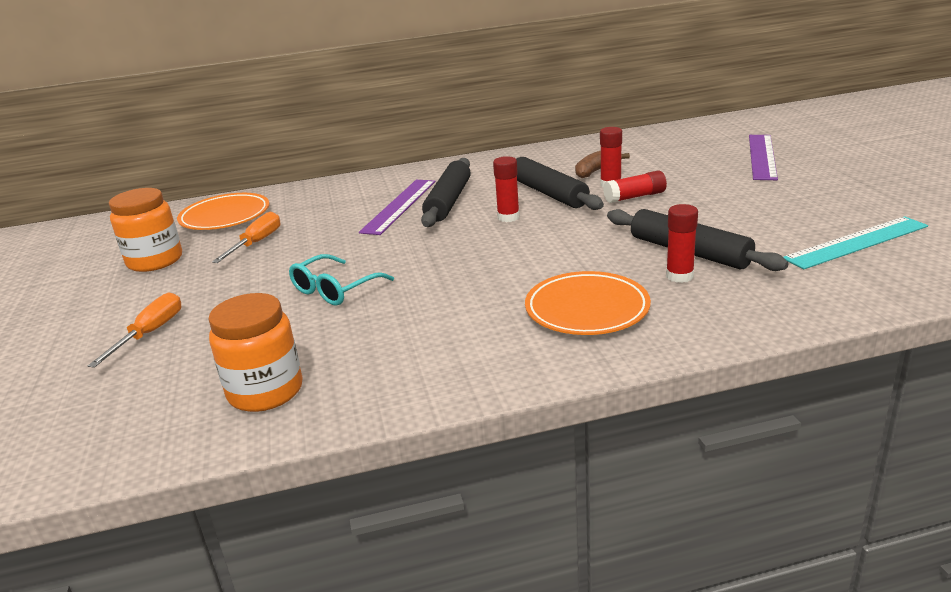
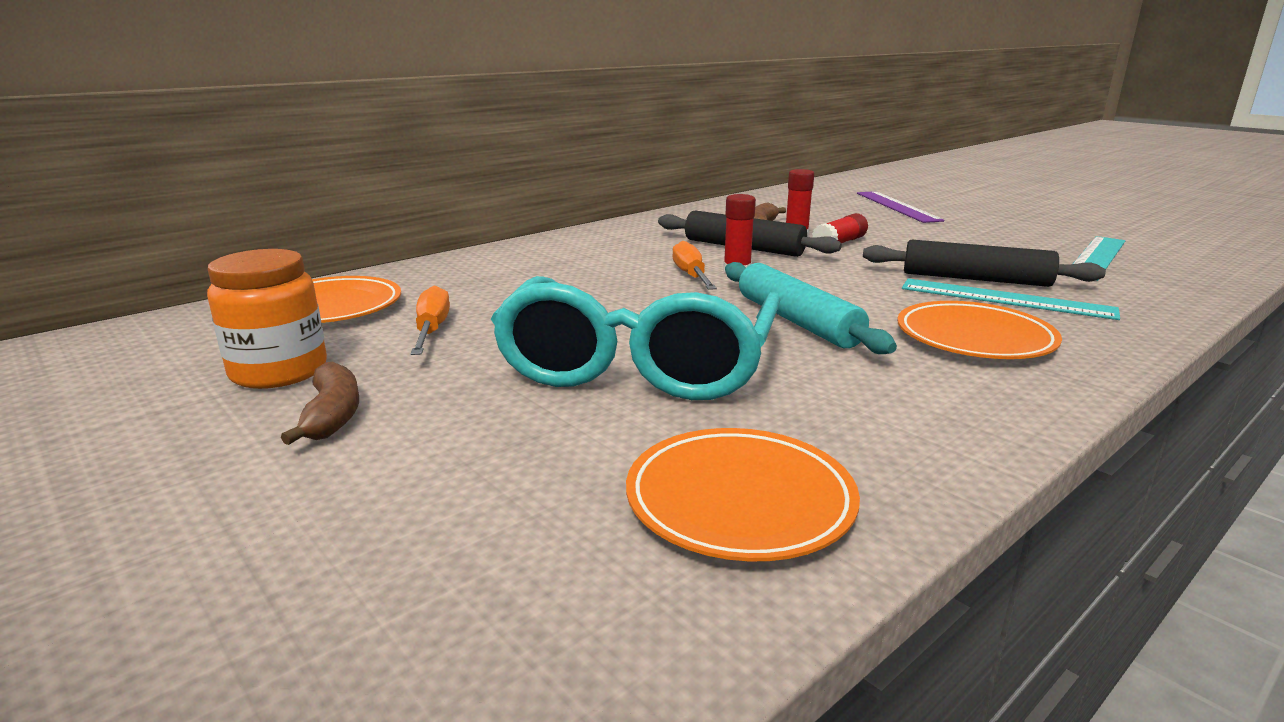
camera: 30 degrees left, 5 degrees down
(149, 295) = (332, 416): none -> brown banana
(150, 333) = (412, 465): orange screwdriver -> orange screwdriver (691, 276)
(265, 391) = (739, 501): orange jar -> orange plate
(335, 290) = (639, 364): turquoise glasses -> turquoise glasses, size x2.12
(399, 206) = (582, 273): purple ruler -> none
(448, 201) = (639, 264): black rolling pin -> none
(482, 272) = (797, 321): none -> turquoise rolling pin
(679, 276) = (1005, 299): red glue stick -> turquoise ruler

